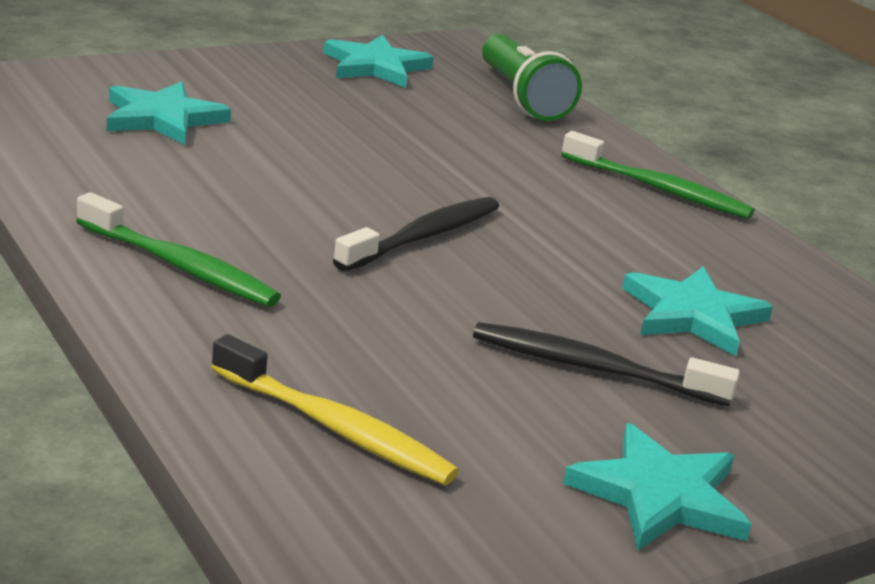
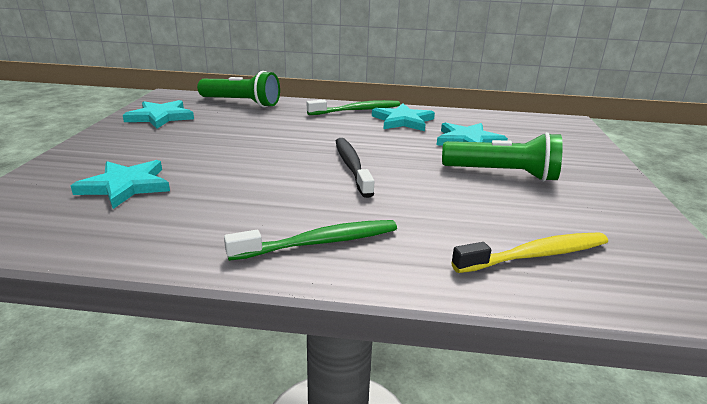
camera: 50 degrees left, 0 degrees up
(592, 368) = (503, 174): black toothbrush -> green flashlight
(659, 495) = (616, 198): turquoise star -> turquoise star (403, 121)

